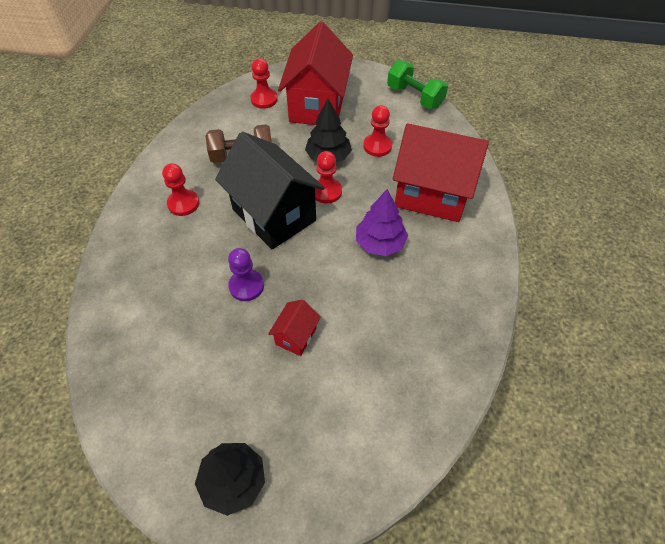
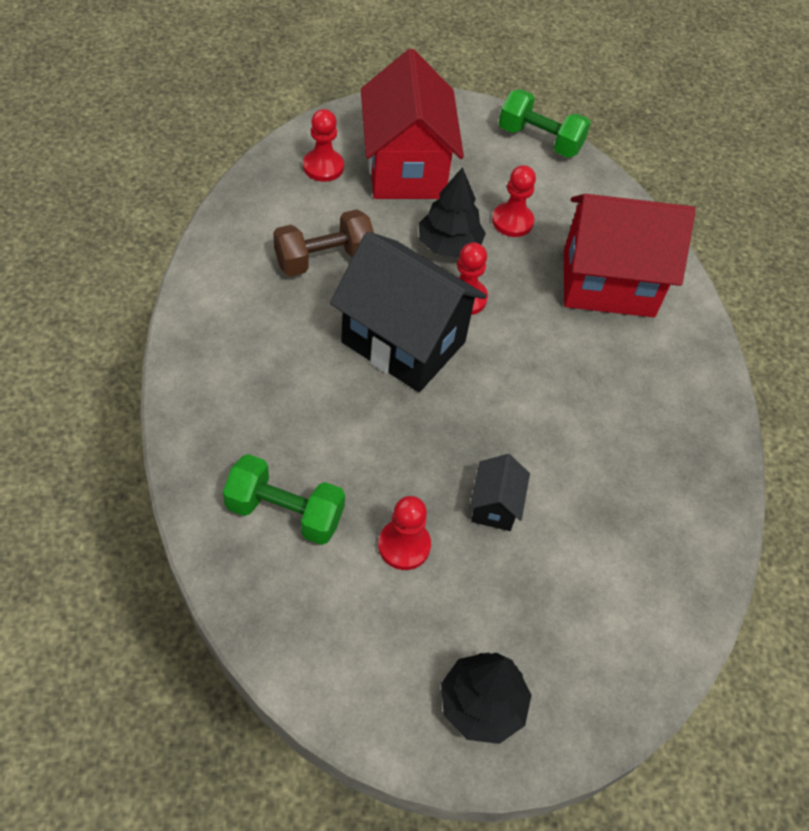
camera: 20 degrees left, 0 degrees up
(151, 315) = (285, 513): none -> green dumbbell
(183, 203) = (265, 343): red pawn -> red pawn (404, 545)
(246, 286) = (402, 449): purple pawn -> none
(296, 336) = (494, 506): red house -> black house
(380, 243) = (562, 361): purple tree -> none

